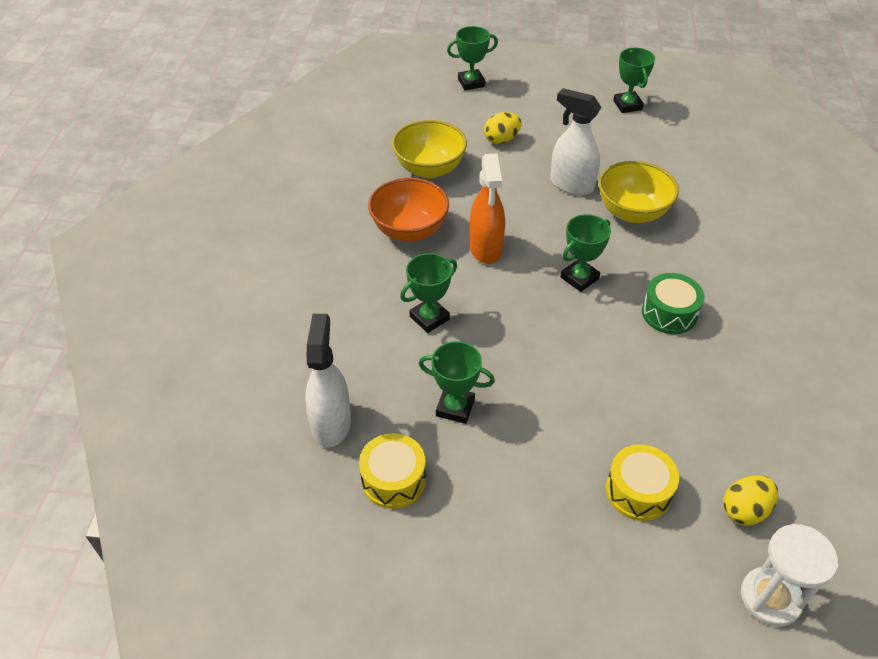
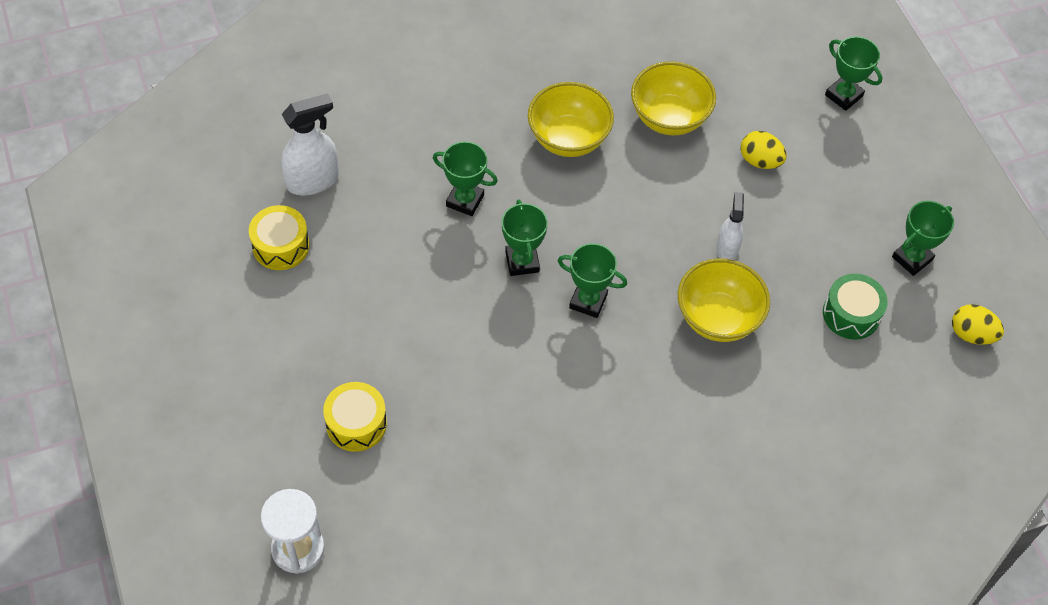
camera: 60 degrees right, 10 degrees up
(409, 230) = (568, 139): orange bowl -> yellow bowl
(455, 407) = (374, 259): green trophy -> green trophy (522, 262)
(485, 248) = (582, 209): orange spray bottle -> none
(571, 185) = (727, 249): white spray bottle -> white spray bottle, size x0.62
(669, 313) = (584, 392): green drum -> green drum (851, 314)
(744, 510) = (377, 511): yellow egg -> yellow egg (971, 334)

